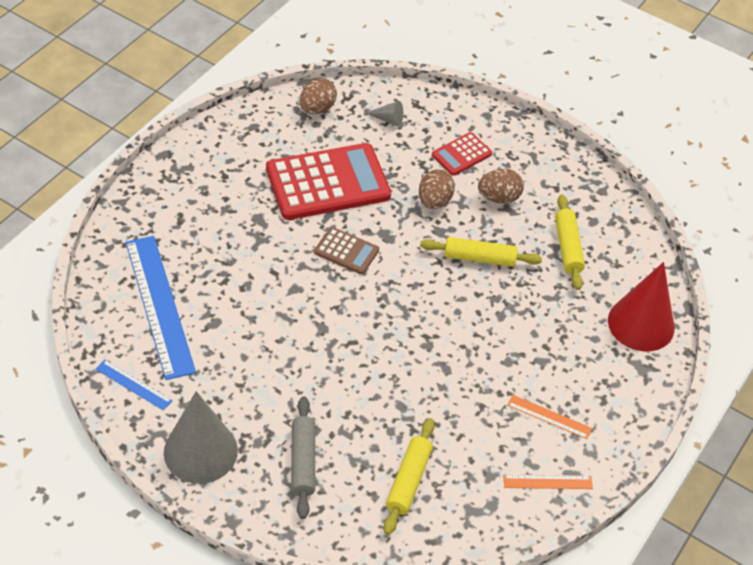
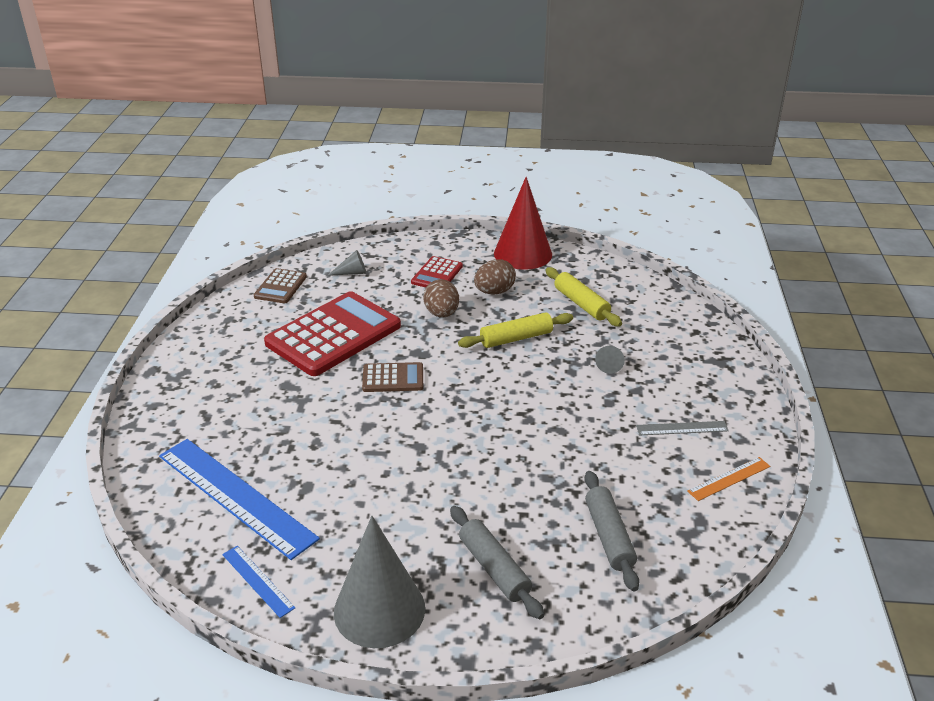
camera: 25 degrees left, 15 degrees down
(133, 385) = (258, 580): blue ruler -> blue ruler turned 45 degrees clockwise
(317, 109) = (280, 287): brown egg -> brown calculator
(408, 480) = (608, 536): yellow rolling pin -> grey rolling pin
(541, 323) = (610, 364): none -> grey cone
(549, 417) = (682, 428): orange ruler -> grey ruler
(641, 324) = (688, 332): red cone -> red cone (523, 254)

